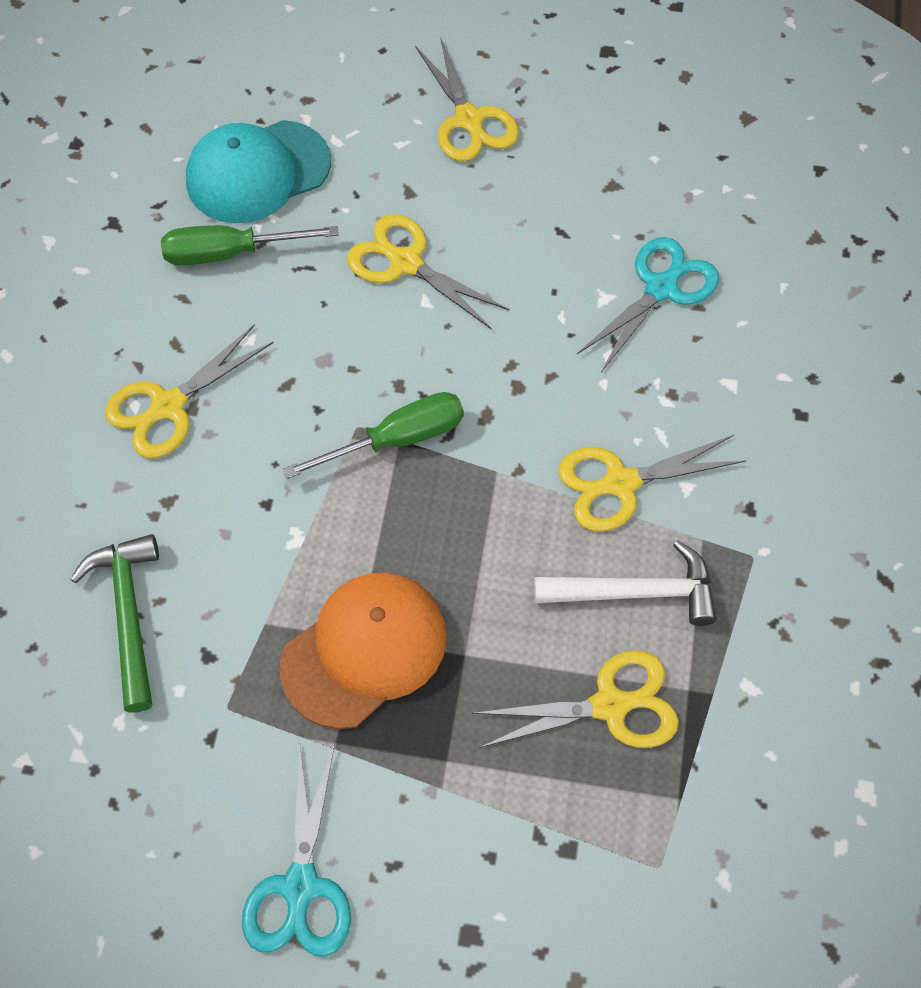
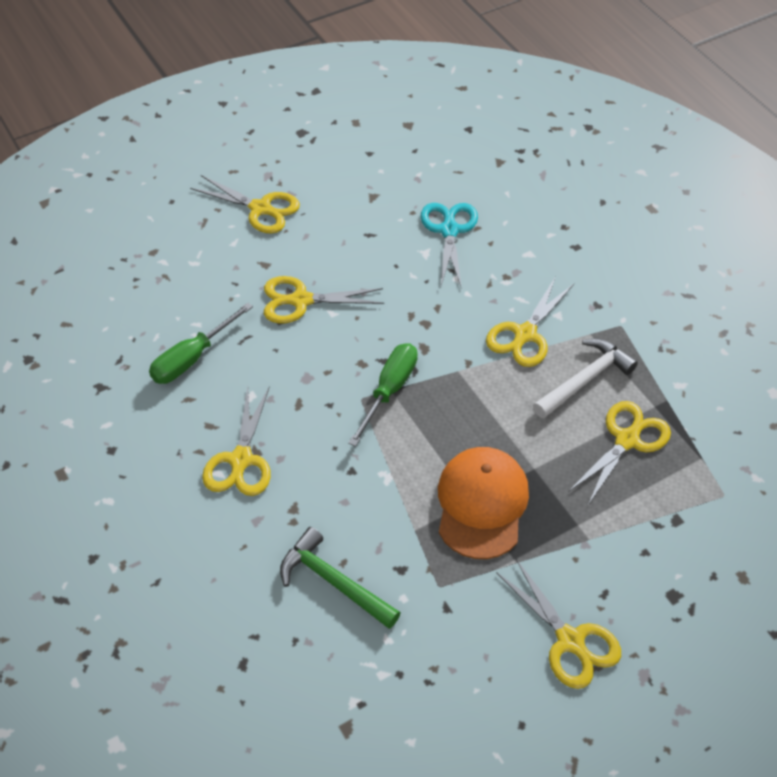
camera: 40 degrees left, 10 degrees down
(257, 172) = (163, 306): turquoise cap -> none
(301, 886) = (570, 641): turquoise scissors -> yellow scissors

